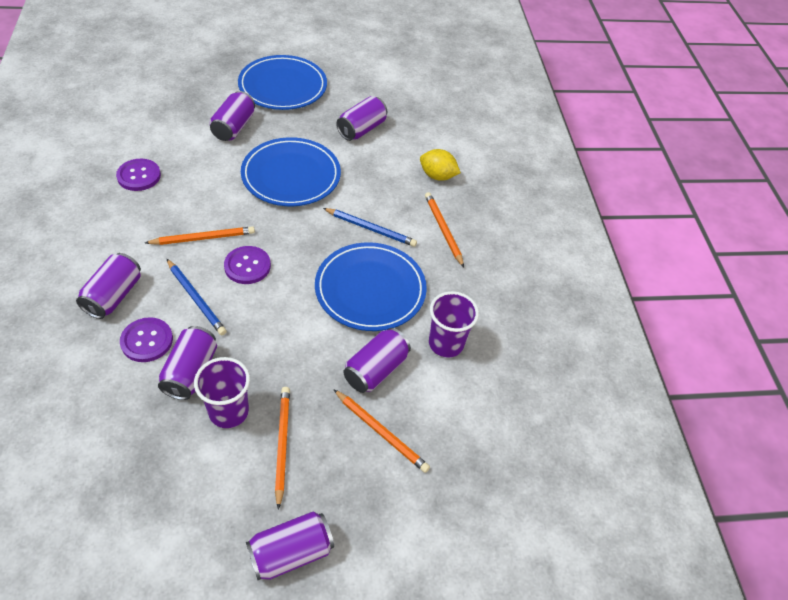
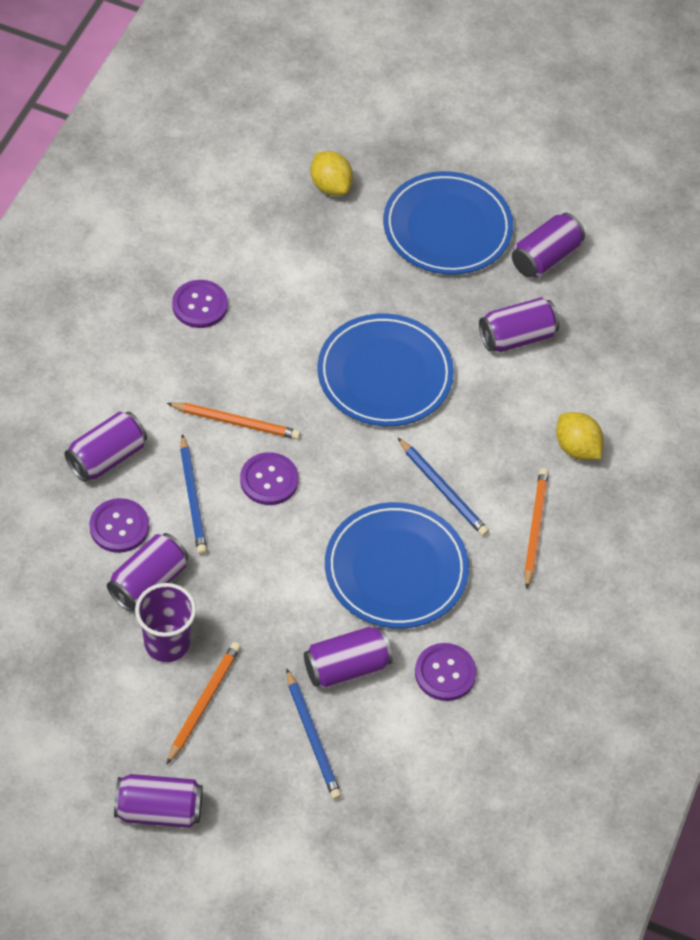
camera: 30 degrees right, 5 degrees up
(195, 85) = (330, 186): none -> yellow lemon
(234, 127) = (349, 273): purple can -> purple can (545, 257)
(381, 432) = (313, 737): orange pencil -> blue pencil
(446, 343) = (445, 673): purple cup -> purple button

